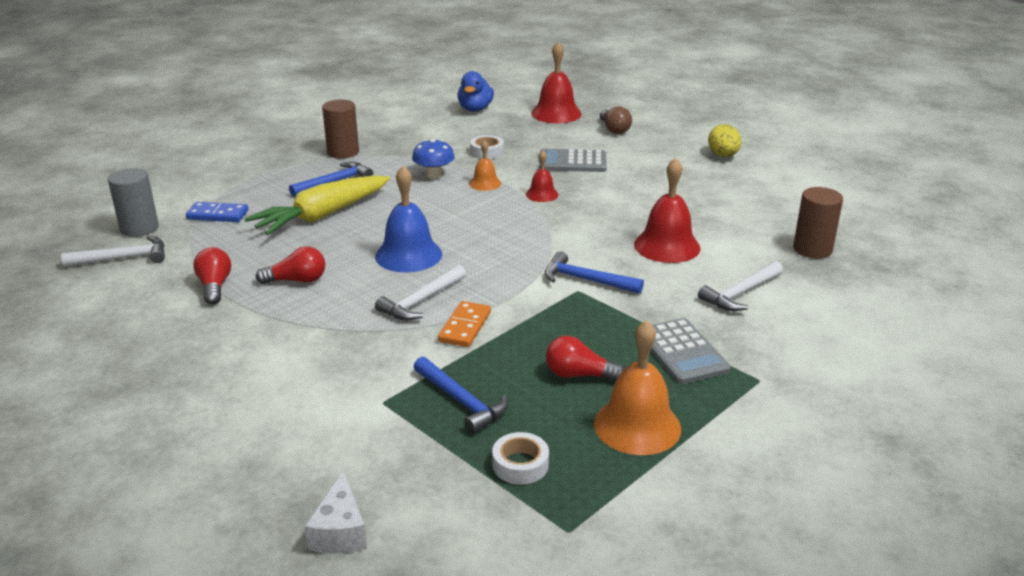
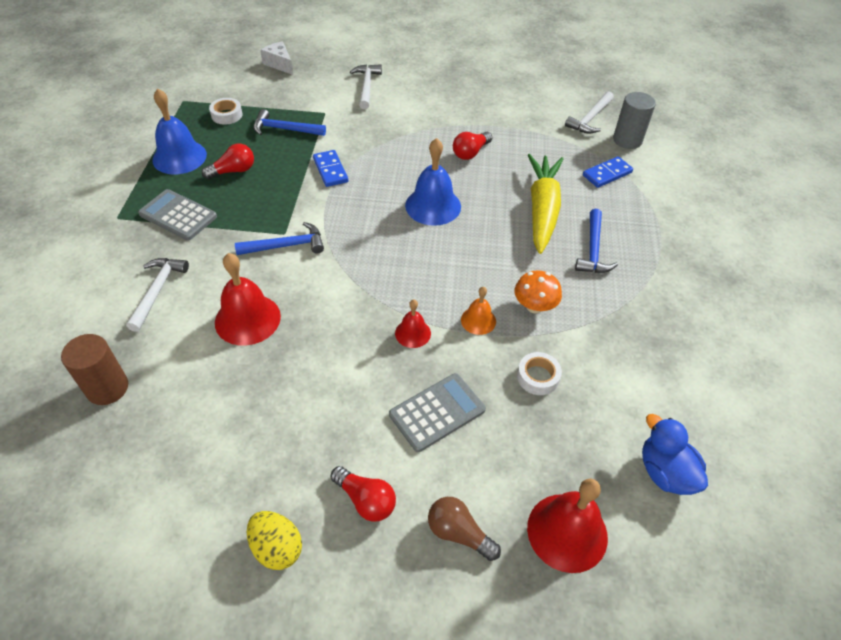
camera: 140 degrees right, 20 degrees up
(215, 286) = (507, 127): red light bulb -> red light bulb (366, 500)
(343, 152) = (653, 293): brown cylinder -> none
(421, 301) = (377, 175): white hammer -> white hammer (366, 86)
(434, 175) = (534, 306): blue mushroom -> orange mushroom
(465, 327) = (330, 170): orange domino -> blue domino
(637, 426) = (179, 157): orange bell -> blue bell

